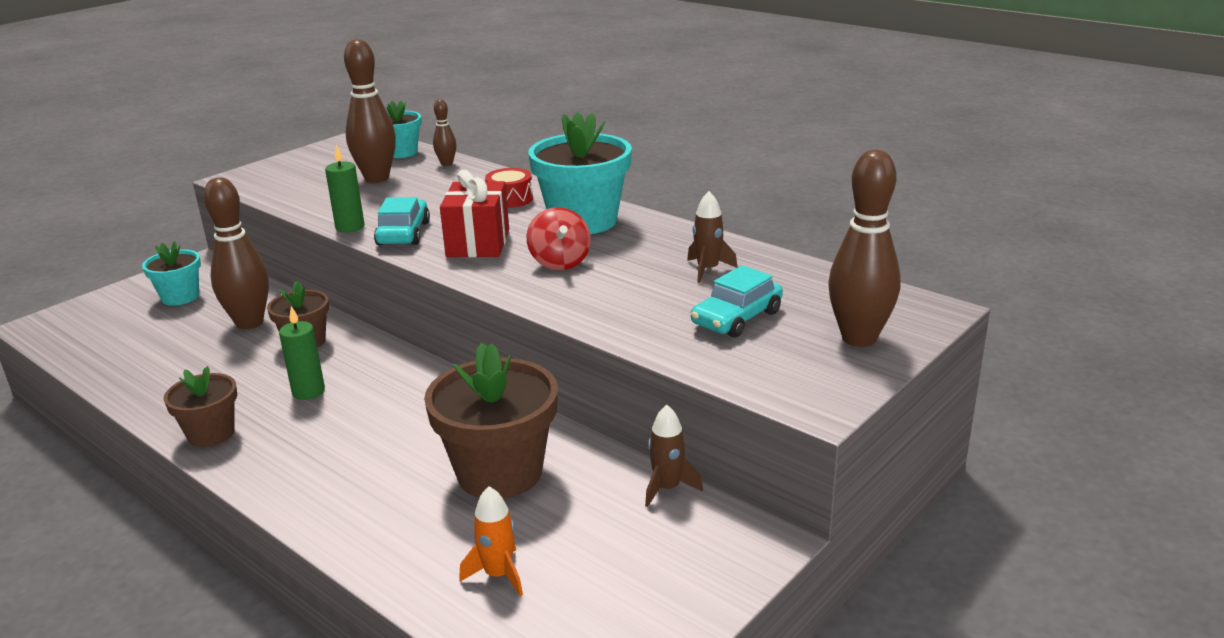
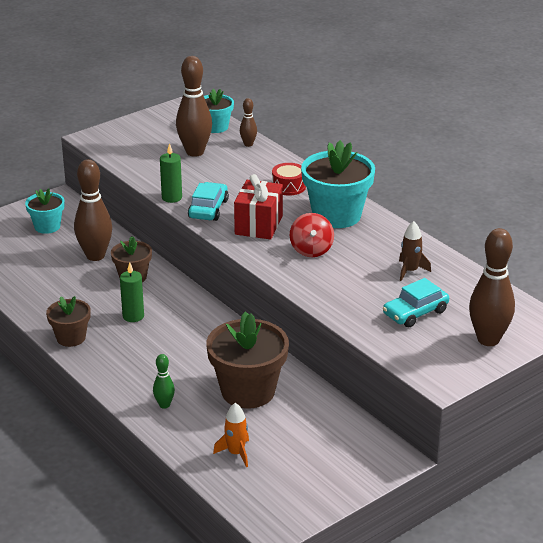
camera: 10 degrees right, 5 degrees up
(367, 513) = (164, 405): none -> green bowling pin
(667, 488) = (349, 417): brown rocket -> none

